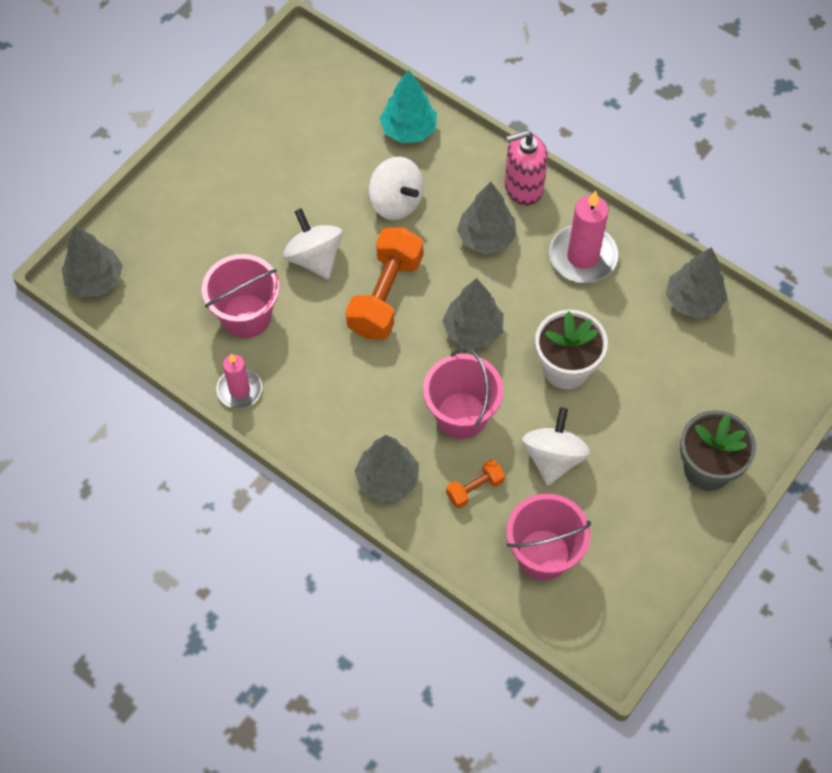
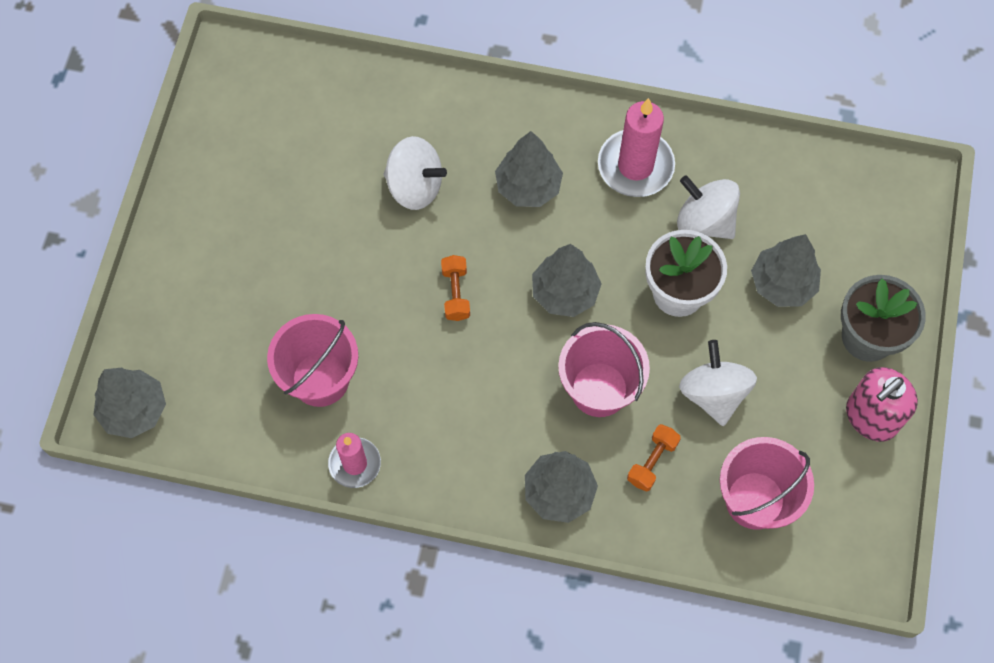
camera: 25 degrees left, 5 degrees up
(314, 258) = (360, 283): white spinning top -> white spinning top (704, 221)
(385, 295) = (456, 293): orange dumbbell -> orange dumbbell, size x0.49
(409, 130) = (388, 101): turquoise tree -> none
(523, 187) = (538, 116): pink soap dispenser -> pink soap dispenser (871, 417)
(693, 301) = (767, 167): grey tree -> grey tree (782, 284)

